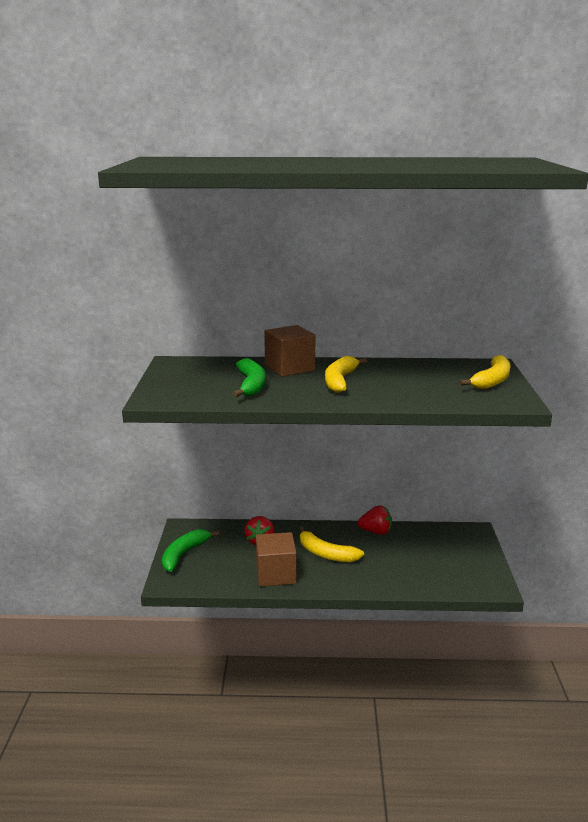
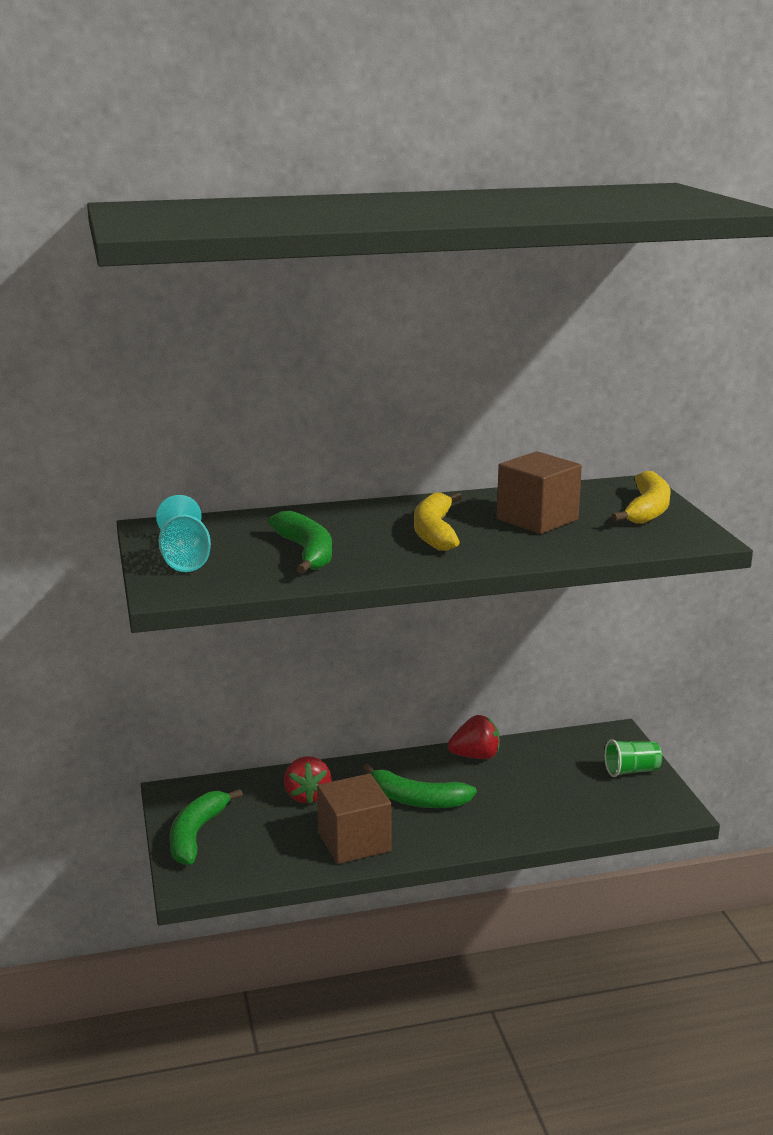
camera: 15 degrees left, 0 degrees up
(176, 382) = (185, 559): none -> turquoise goblet
(289, 368) = (346, 519): brown cube -> brown cube (537, 519)
(326, 554) = (416, 800): yellow banana -> green banana
(476, 556) = (631, 771): none -> green cup

